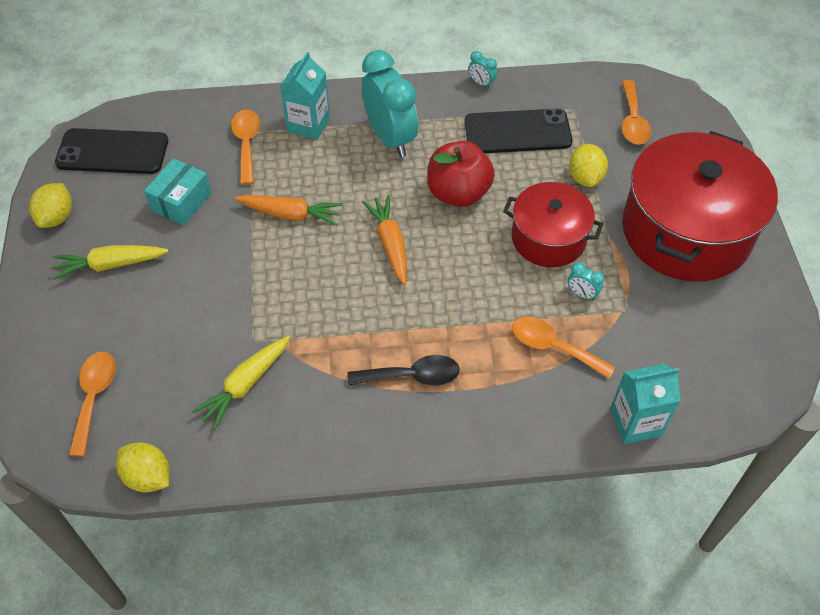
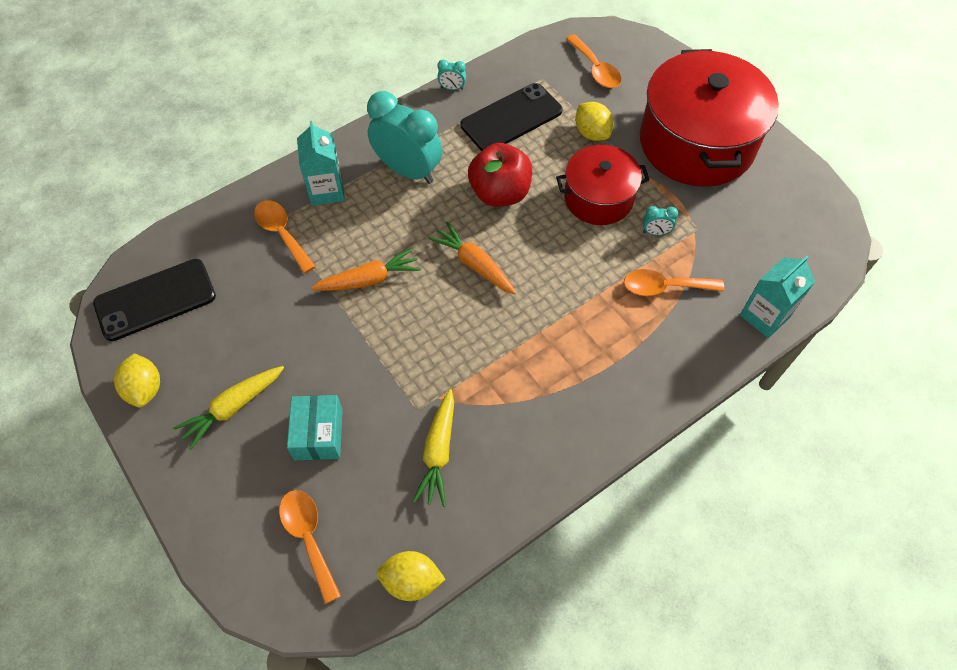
camera: 30 degrees left, 5 degrees up
(181, 201) = (258, 315): turquoise box -> turquoise box (318, 434)
(412, 376) = (572, 369): black spoon -> none

